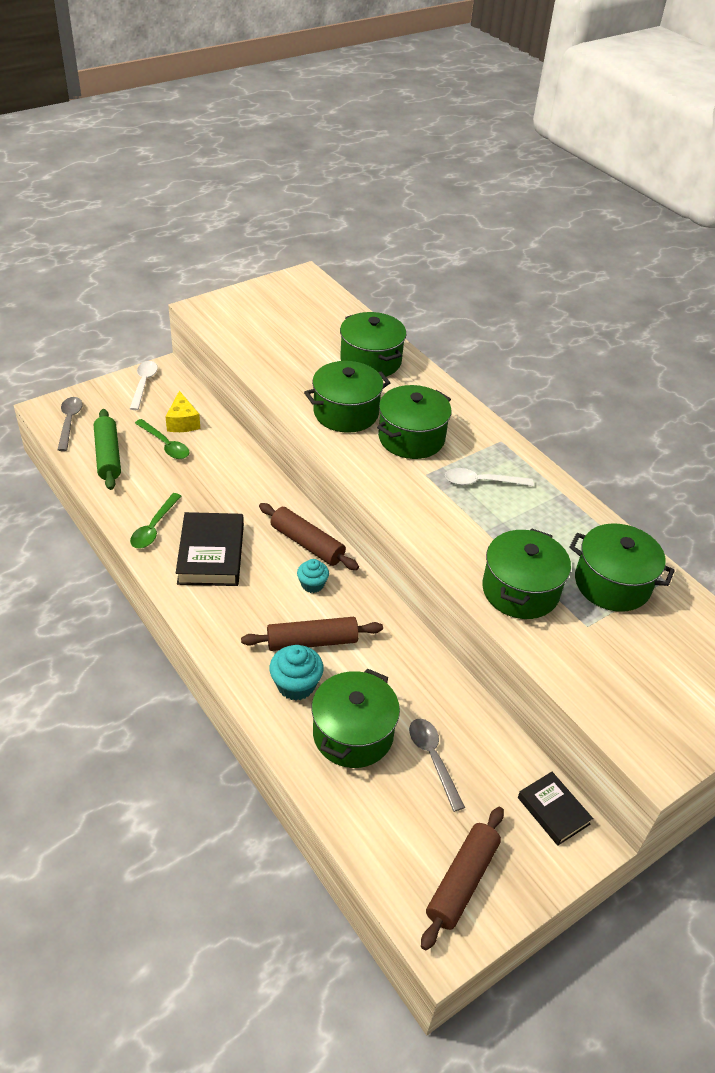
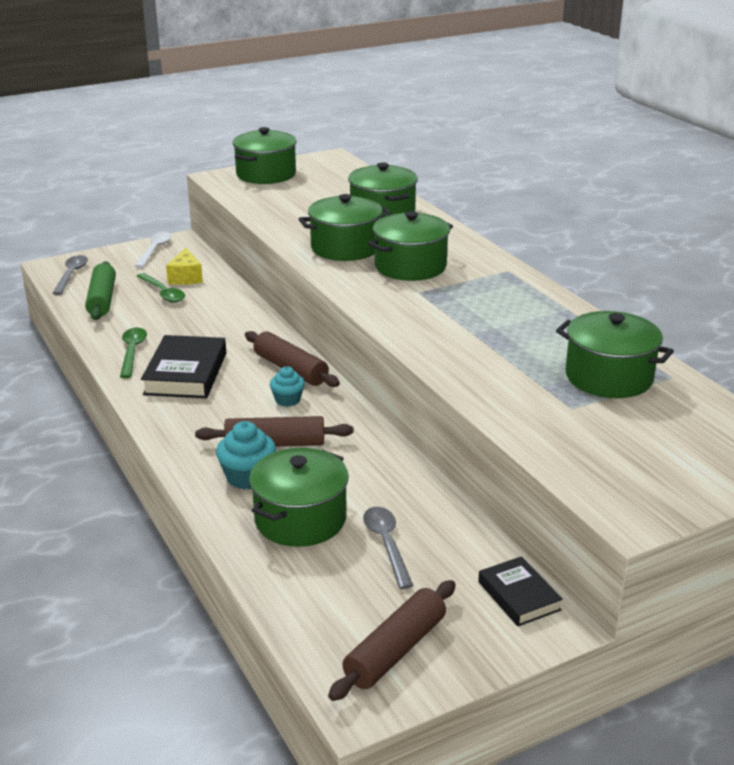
camera: 10 degrees right, 15 degrees down
(154, 527) = (132, 352): green spoon -> green spoon turned 150 degrees clockwise
(481, 482) = (479, 299): white spoon -> none
(520, 590) = (501, 379): green pot -> green pot (266, 174)

